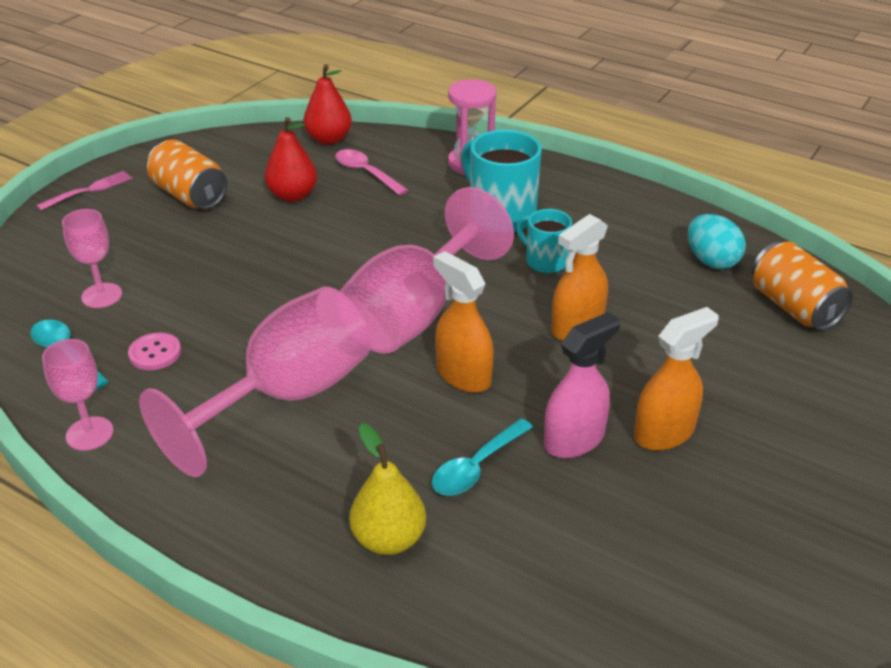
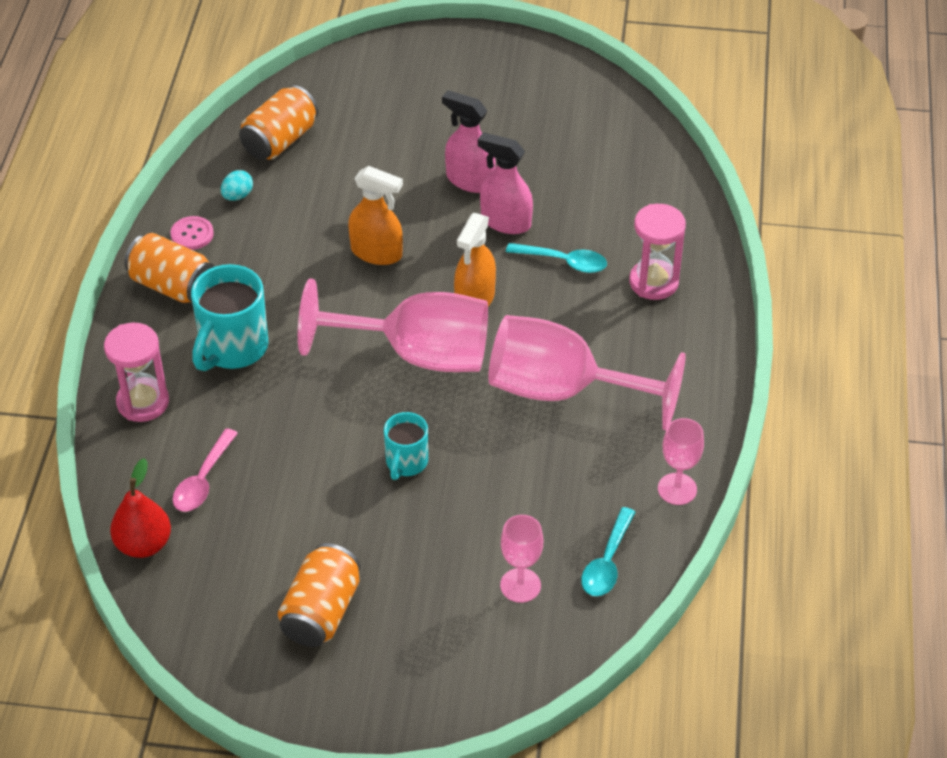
camera: 115 degrees left, 10 degrees up
(89, 190) = (358, 713): pink fork -> none
(155, 353) = (568, 500): pink button -> pink button (192, 234)
(293, 195) = (277, 522): red pear -> none
(388, 539) = (653, 282): yellow pear -> pink hourglass
(545, 261) = (294, 296): turquoise mug -> turquoise mug (406, 462)
(600, 201) = (172, 286): none -> orange can
(664, 433) = (470, 180): orange spray bottle -> pink spray bottle
(711, 261) = (237, 196): turquoise egg -> turquoise egg, size x0.63

